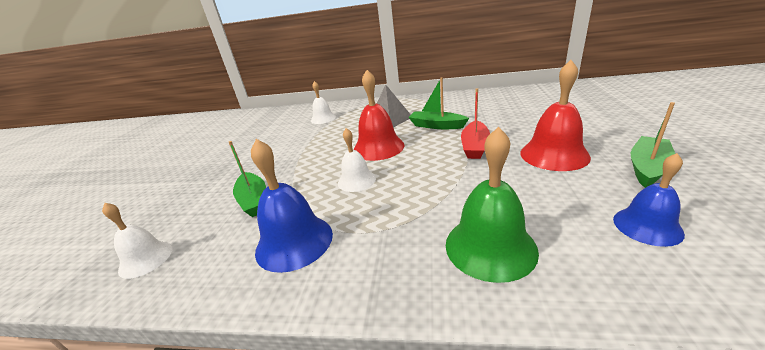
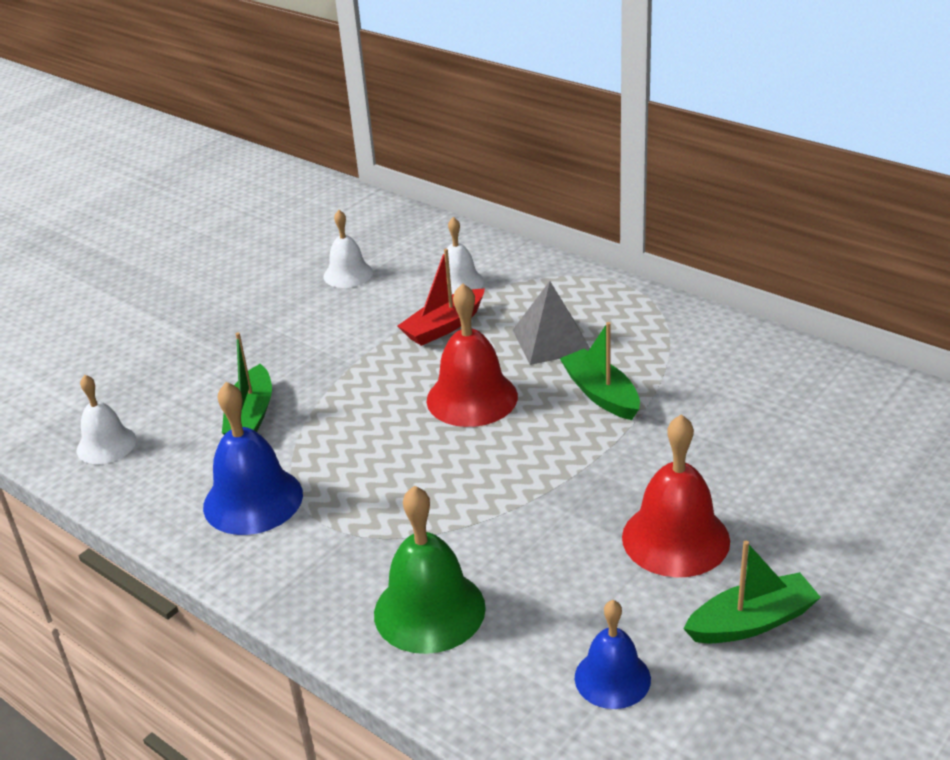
camera: 30 degrees right, 5 degrees up
(356, 180) = (388, 446): white bell -> white bell (348, 274)
(475, 146) = (597, 467): red boat -> red boat (444, 327)

